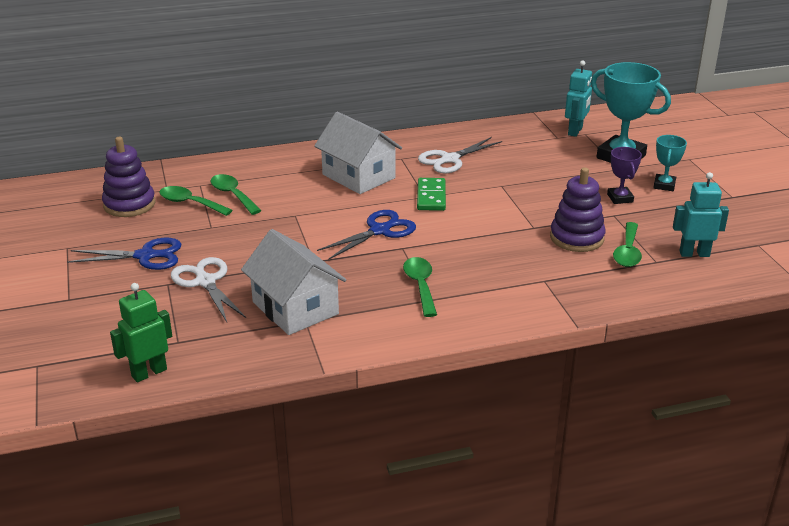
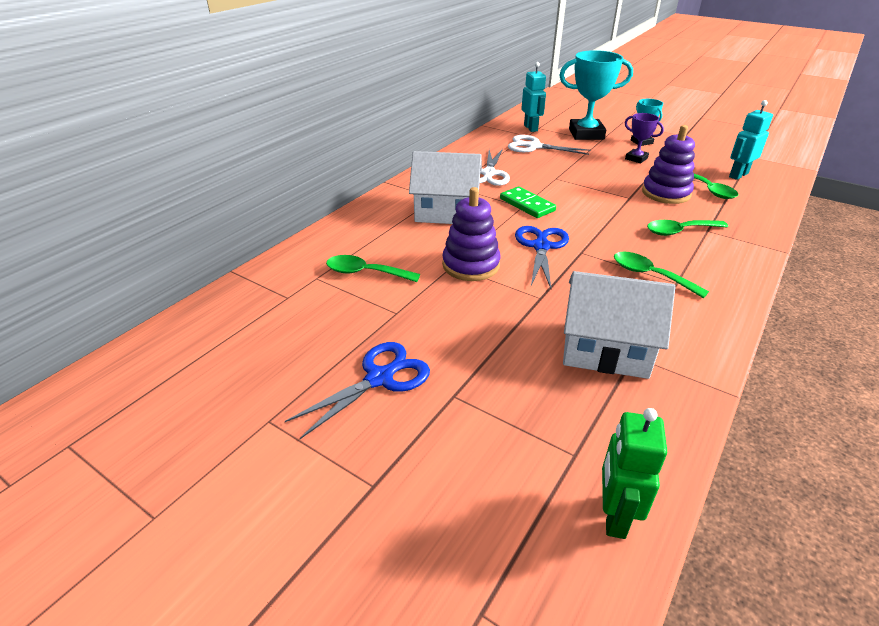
camera: 40 degrees left, 5 degrees up
(129, 204) = (269, 332): purple stacking toy -> purple stacking toy (471, 265)
(190, 203) = (335, 300): green spoon -> green spoon (679, 231)
(205, 281) = (485, 370): white scissors -> white scissors (533, 146)

